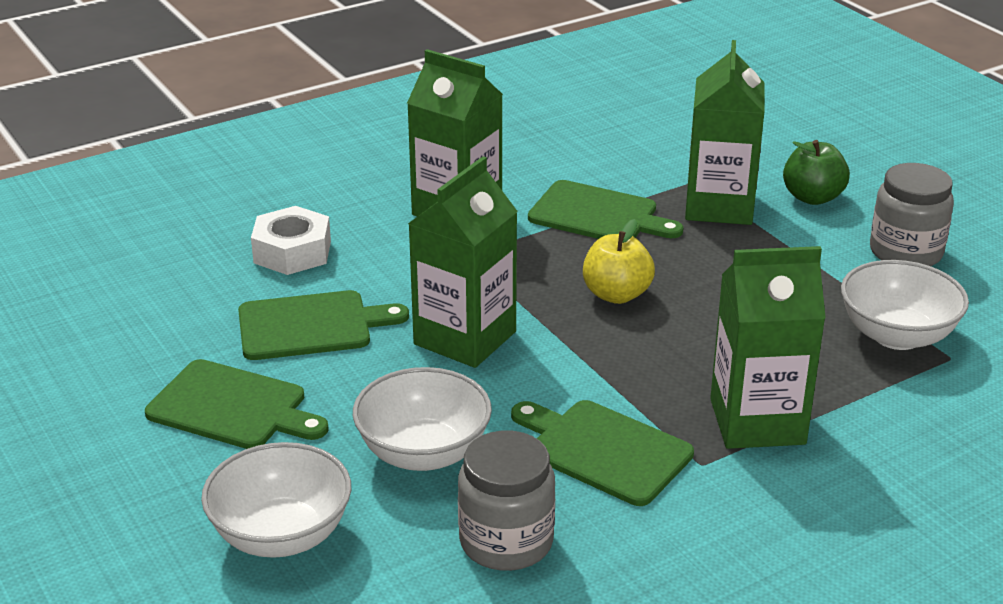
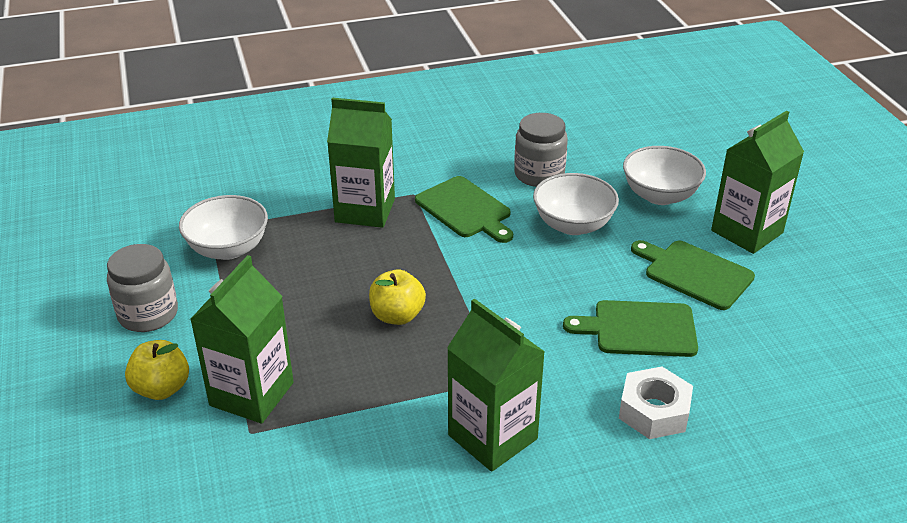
camera: 165 degrees left, 5 degrees up
(465, 338) = (525, 298): green carton -> green carton (747, 232)
(598, 215) = (365, 404): green cutting board -> none
(812, 197) = (162, 388): green apple -> yellow apple

